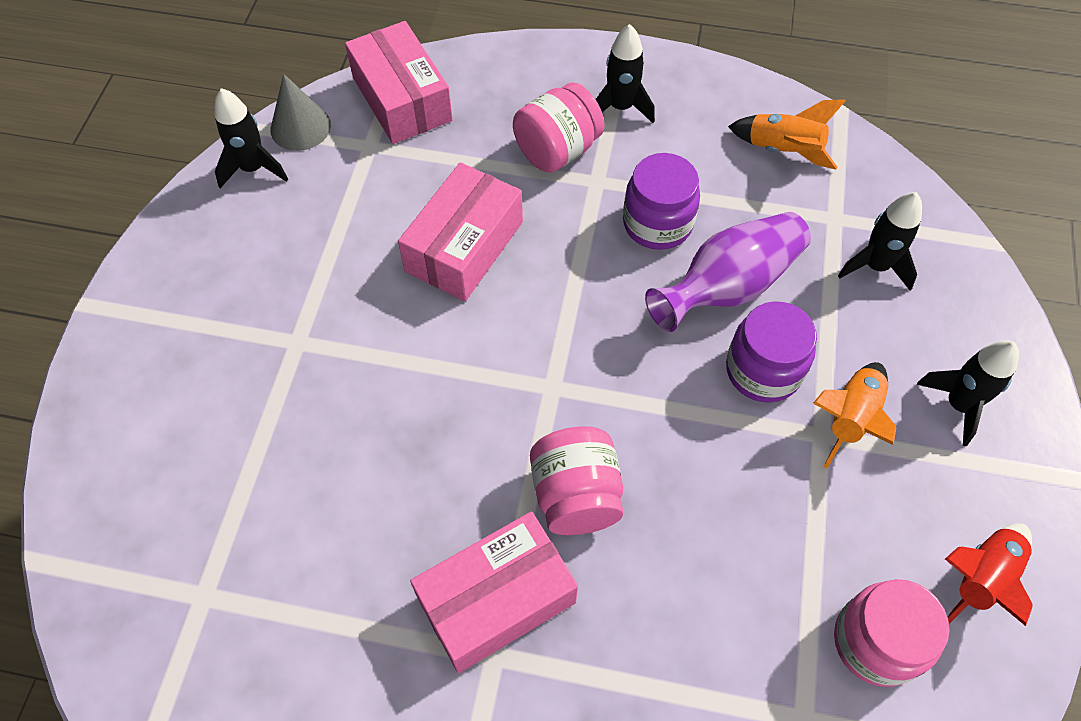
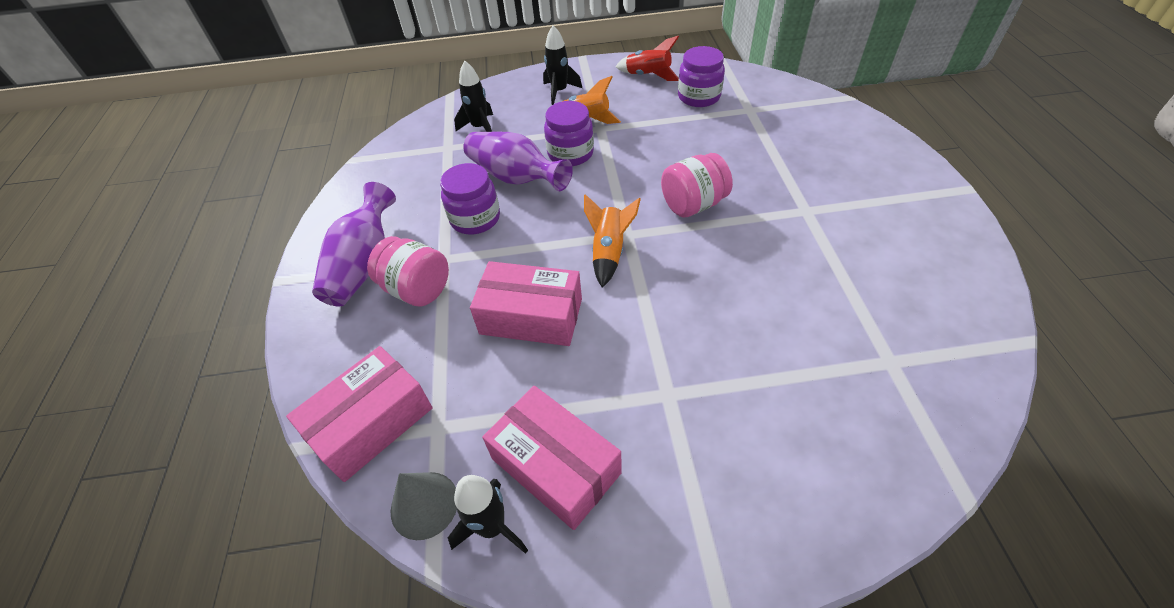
camera: 105 degrees left, 10 degrees down
(496, 600) = (776, 218): pink box -> pink box (556, 466)
(620, 107) = (364, 264): black rocket -> purple vase
(783, 151) = (395, 176): orange rocket -> orange rocket (609, 252)
(876, 642) = (699, 97): pink jar -> purple jar

